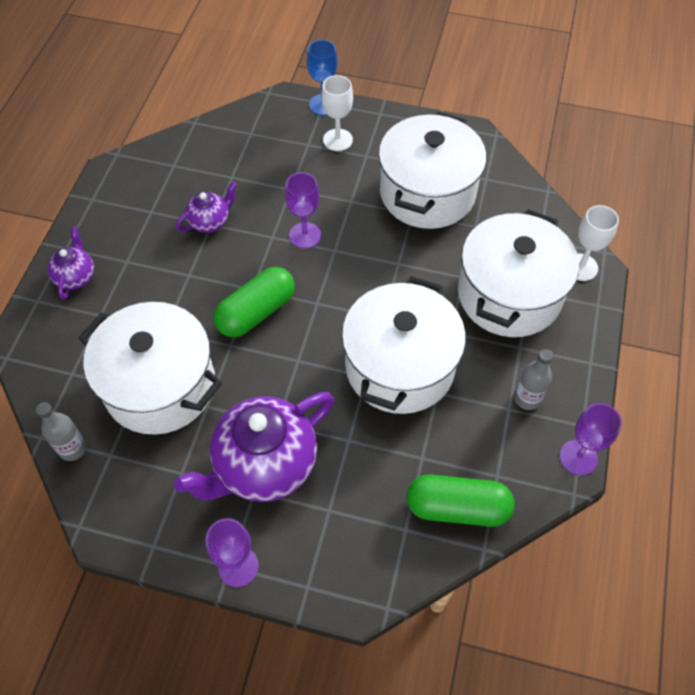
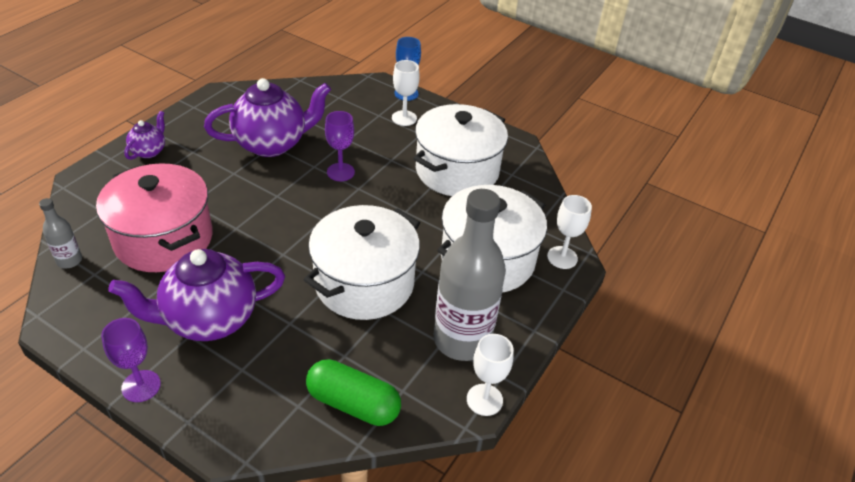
camera: 15 degrees right, 15 degrees down
(160, 386) = (163, 239): white pot -> pink pot
(210, 222) = (272, 144): purple teapot -> purple teapot, size x2.05
(256, 312) = (270, 212): green capsule -> none
(527, 398) = (462, 340): grey bottle -> grey bottle, size x2.26
(578, 457) = (484, 400): purple goblet -> white goblet

